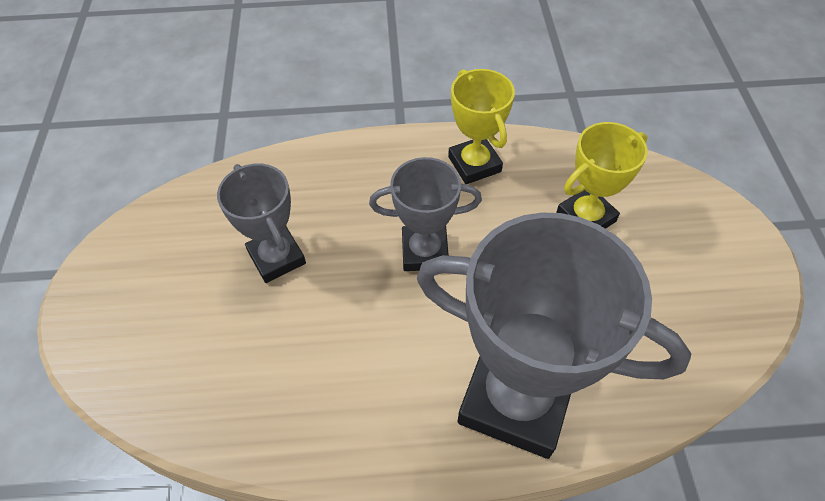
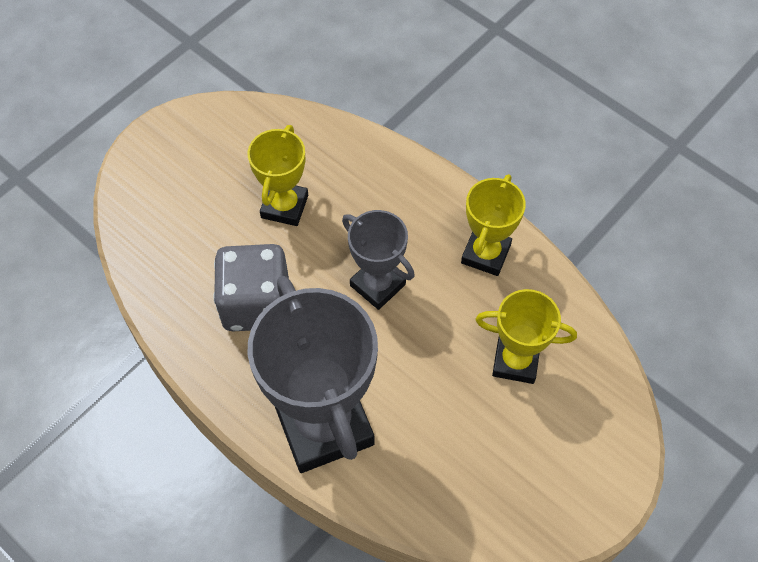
camera: 45 degrees right, 5 degrees up
(277, 257) = (284, 206): grey trophy -> yellow trophy
(343, 355) = (256, 304): none -> grey dice

